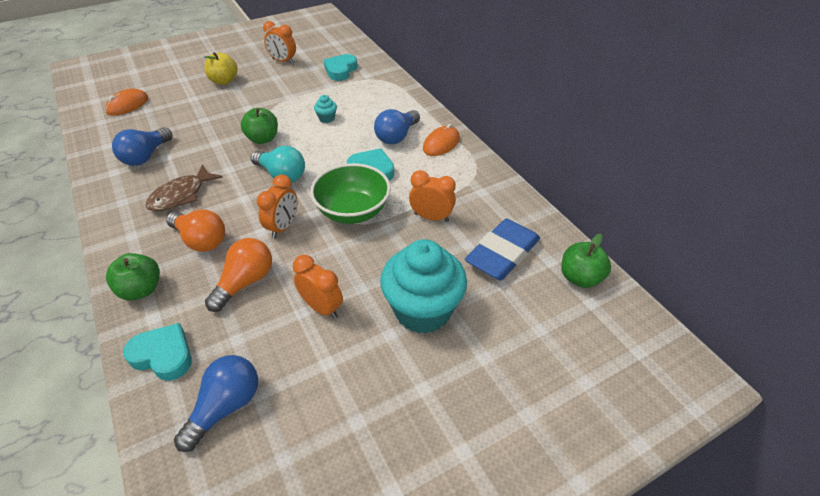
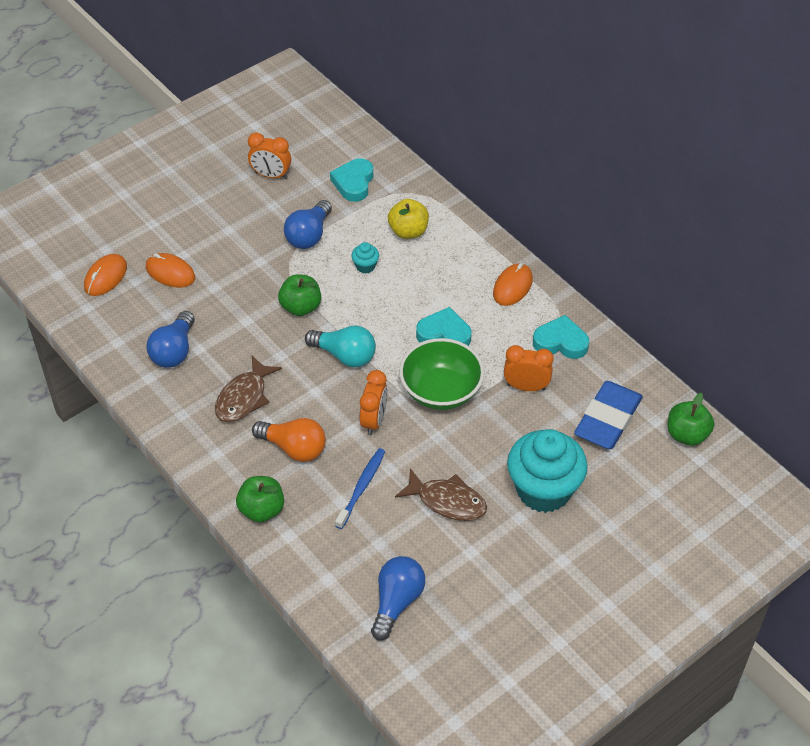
camera: 10 degrees left, 5 degrees up
(163, 355) = (318, 568): turquoise heart -> turquoise heart (560, 342)
(176, 107) = (170, 273): none -> orange mouse
(224, 81) = (209, 221): yellow apple -> yellow apple (408, 231)
(245, 282) = (362, 487): orange light bulb -> blue toothbrush
(322, 307) = (447, 501): orange clock -> brown fish
(396, 136) = (458, 282): blue light bulb -> blue light bulb (309, 235)

